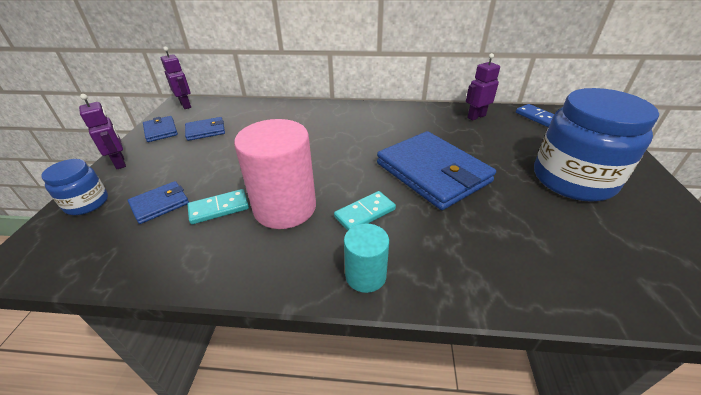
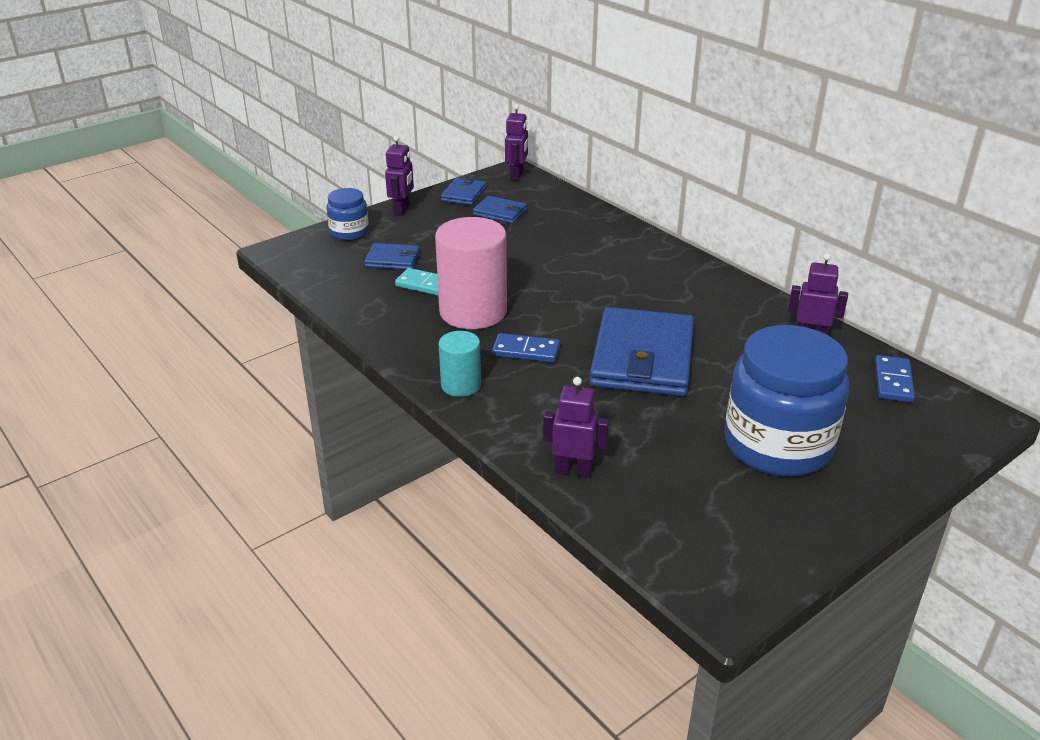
camera: 45 degrees right, 5 degrees down
(365, 213) = (526, 351): turquoise domino -> blue domino
(543, 285) = (573, 471): none -> purple robot

